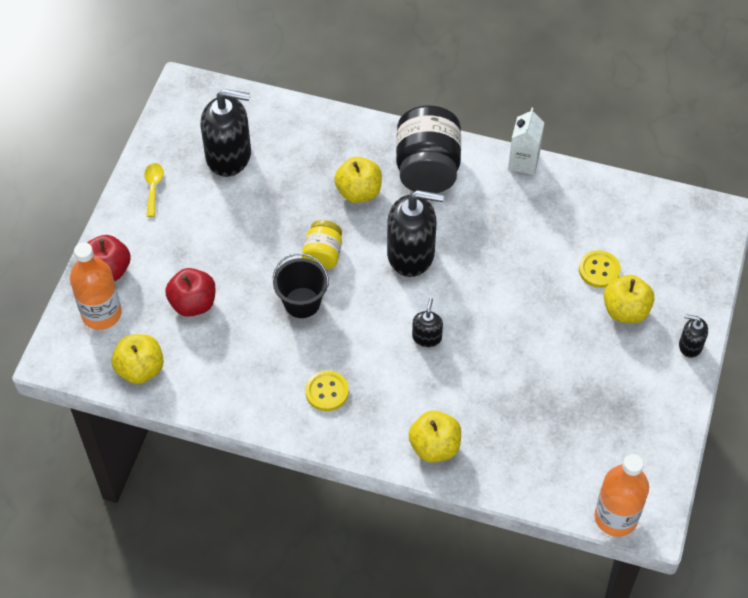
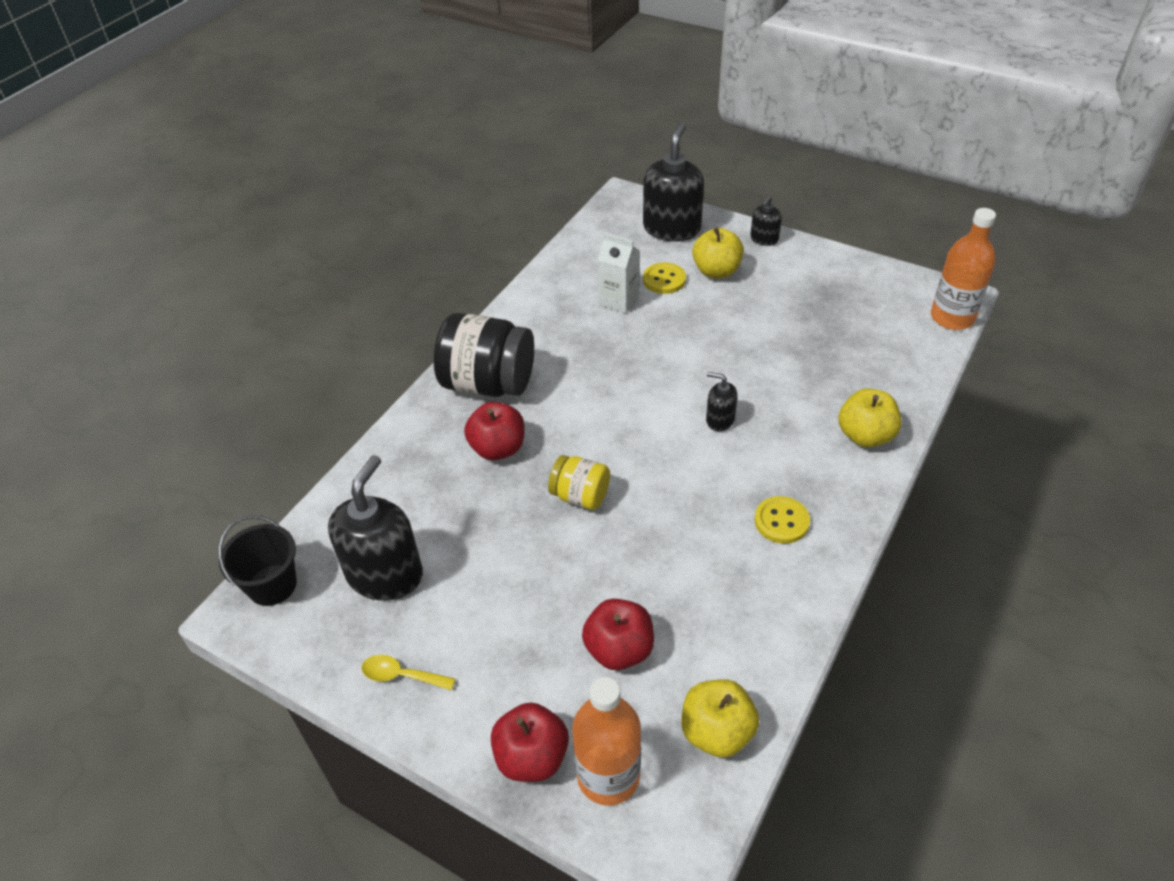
camera: 75 degrees left, 10 degrees down
(302, 302) = (646, 527): black bucket -> black bucket (272, 585)
(359, 192) = (498, 448): yellow apple -> red apple
(411, 254) = (603, 415): black soap dispenser -> black soap dispenser (672, 228)
(523, 162) = (510, 308): white carton -> white carton (619, 300)

